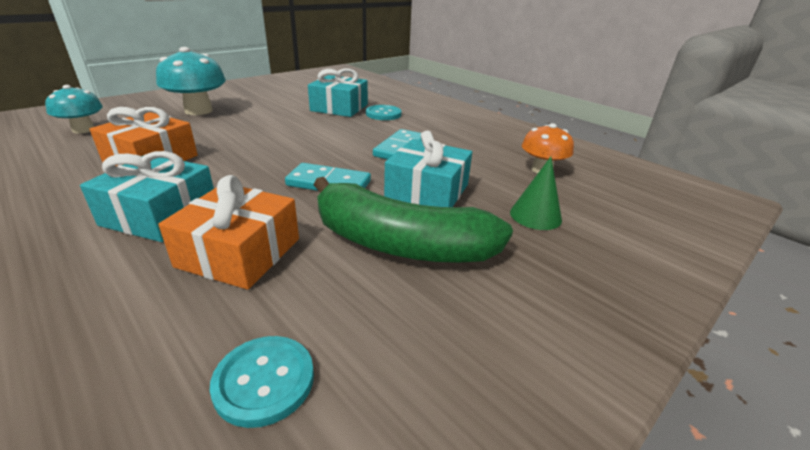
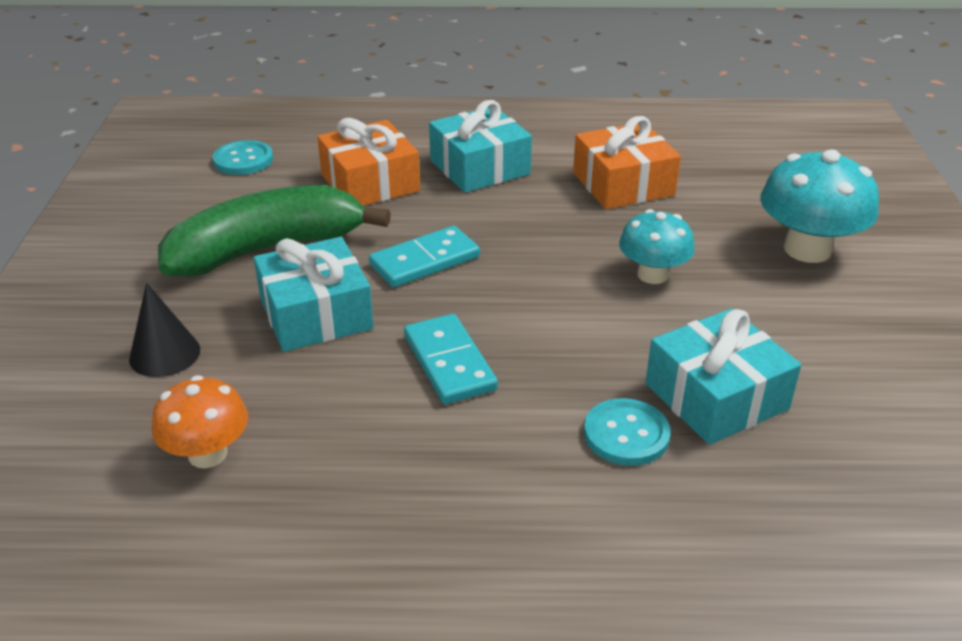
camera: 135 degrees right, 5 degrees up
(83, 130) = (774, 163): turquoise mushroom -> turquoise mushroom (652, 275)
(535, 216) = (165, 354): green cone -> black cone

